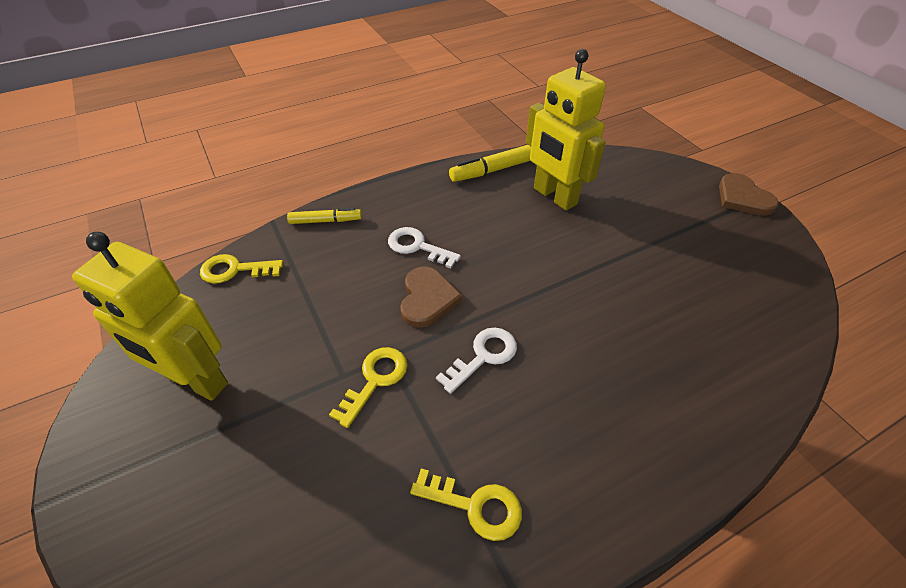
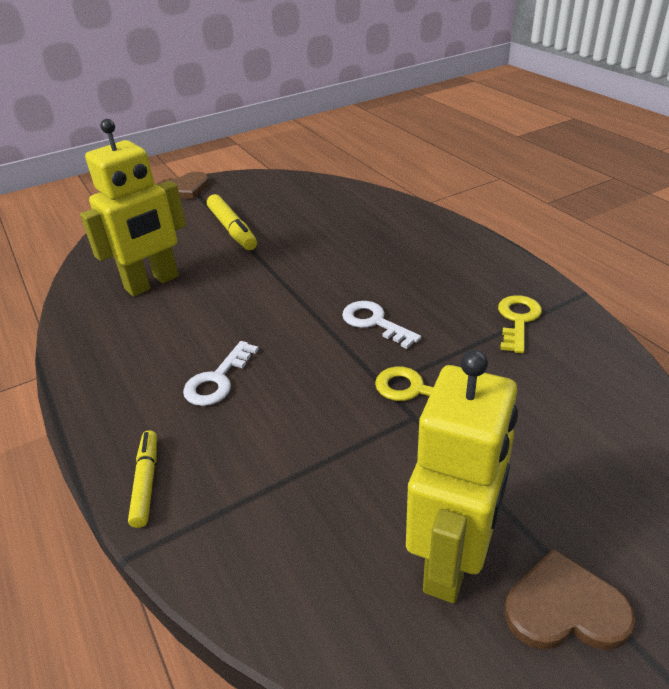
camera: 90 degrees left, 10 degrees down
(234, 270) = (242, 579): yellow key -> none
(427, 298) = (302, 364): brown heart -> brown heart (564, 608)
(495, 169) = (85, 325): yellow marker -> yellow marker (232, 229)

